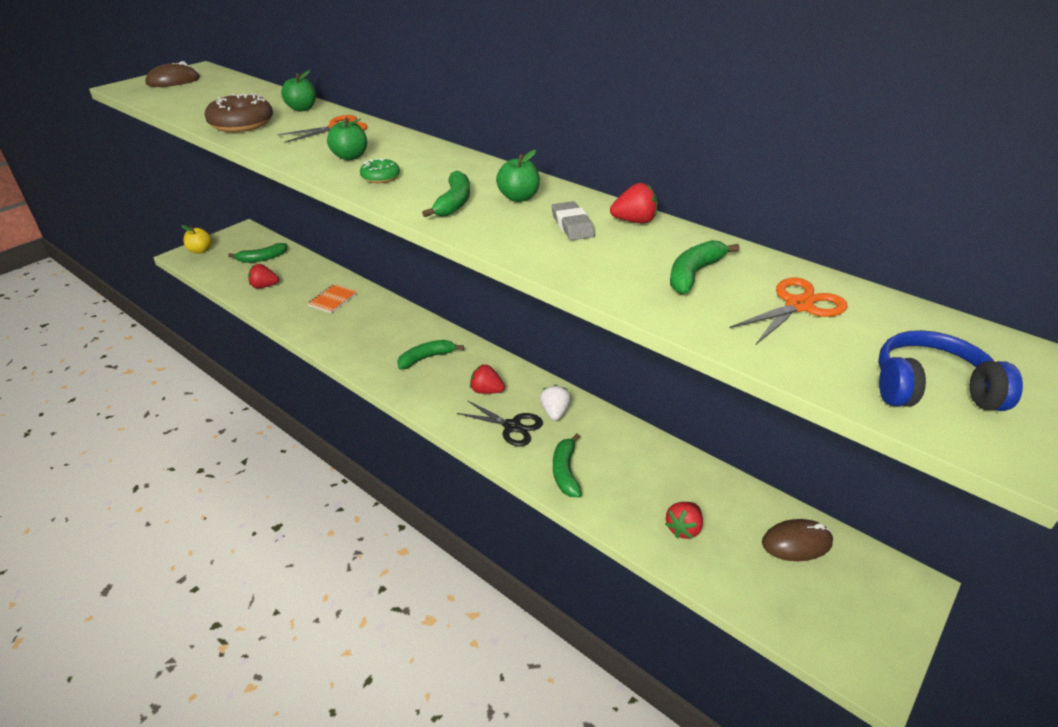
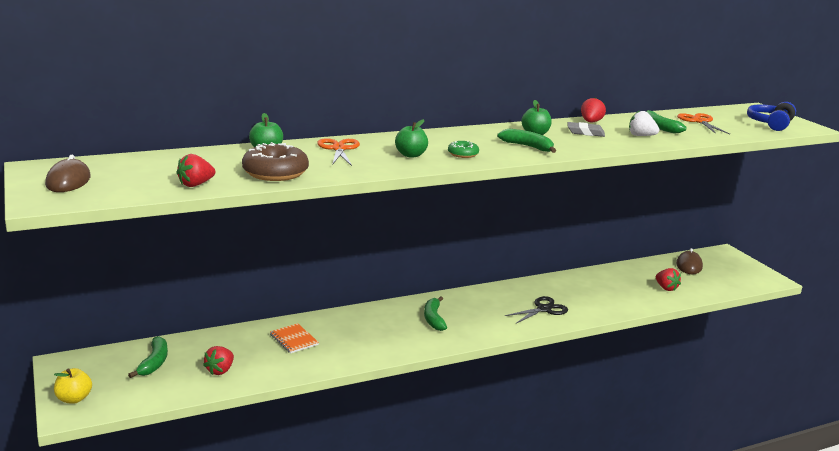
camera: 65 degrees left, 15 degrees down
(486, 391) = (496, 307): red strawberry -> red strawberry (196, 184)
(555, 412) = (539, 292): white strawberry -> white strawberry (641, 136)
(565, 472) = (600, 305): green banana -> none

